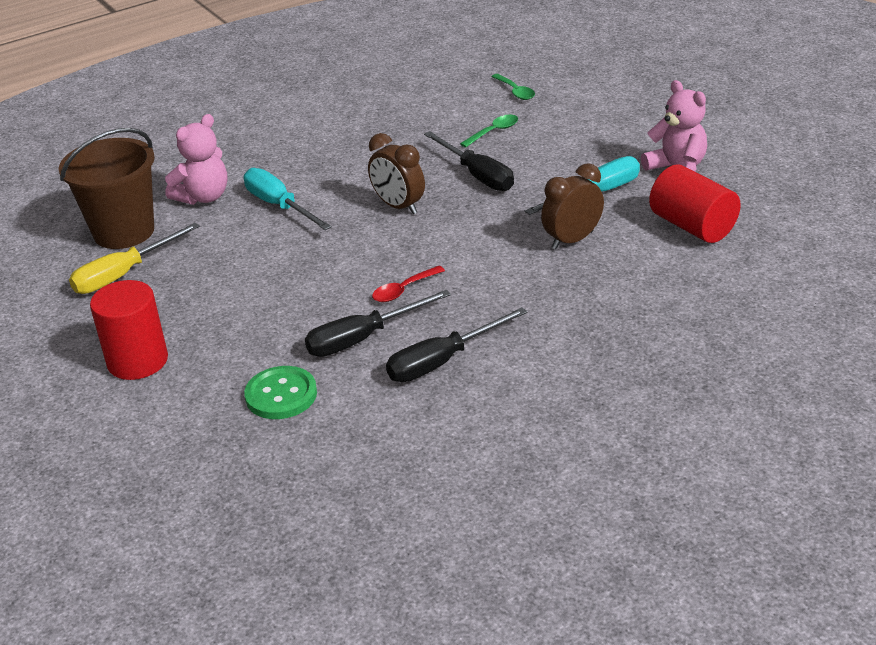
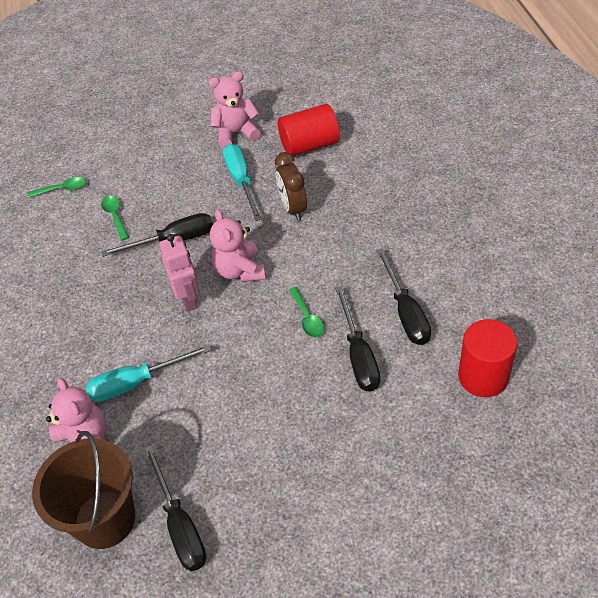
camera: 70 degrees left, 15 degrees up
(124, 274) = (180, 525): yellow screwdriver -> black screwdriver
(137, 361) = (323, 524): red cylinder -> red cylinder (483, 376)
(281, 395) = (409, 421): green button -> none
(398, 206) = (188, 299): brown clock -> pink robot
(403, 290) = (307, 318): red spoon -> green spoon
(454, 228) = (240, 270): none -> pink teddy bear

